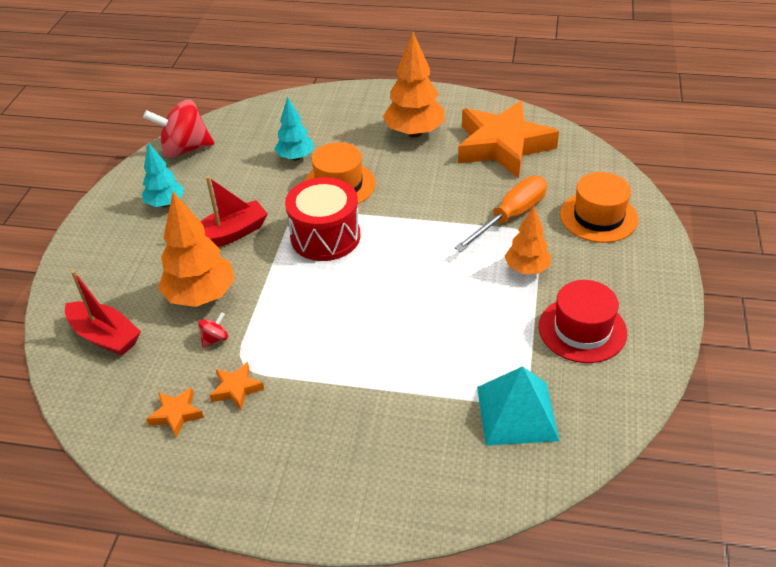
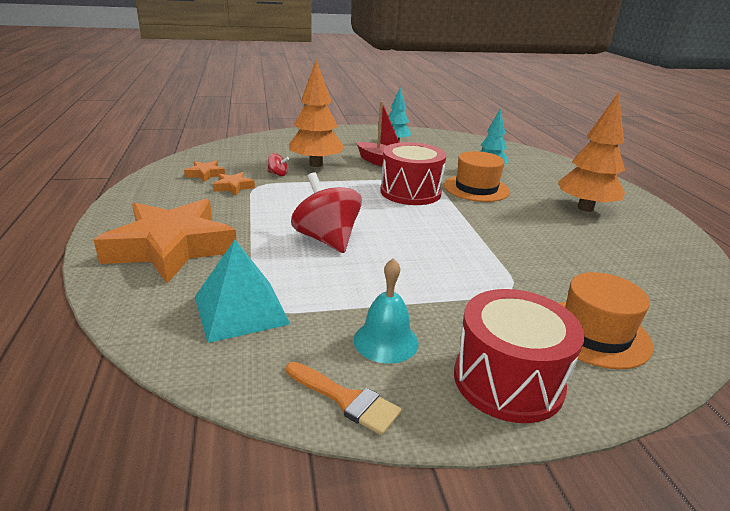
camera: 65 degrees right, 15 degrees down
(105, 336) = (265, 147): red boat -> none
(185, 149) = (454, 139): red spinning top -> red spinning top (327, 239)
(502, 146) = (632, 254): orange star -> orange star (171, 247)
(510, 216) = (527, 272): orange screwdriver -> none
(527, 269) = (455, 291): orange tree -> none
(582, 330) = (386, 341): red hat -> turquoise bell
(638, 280) = (508, 380): none -> red drum
(641, 368) = (346, 400): none -> orange brush

